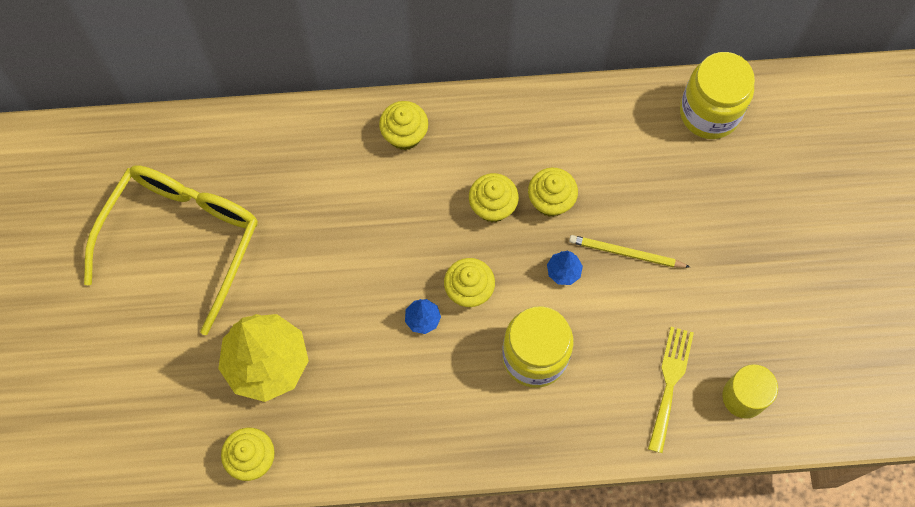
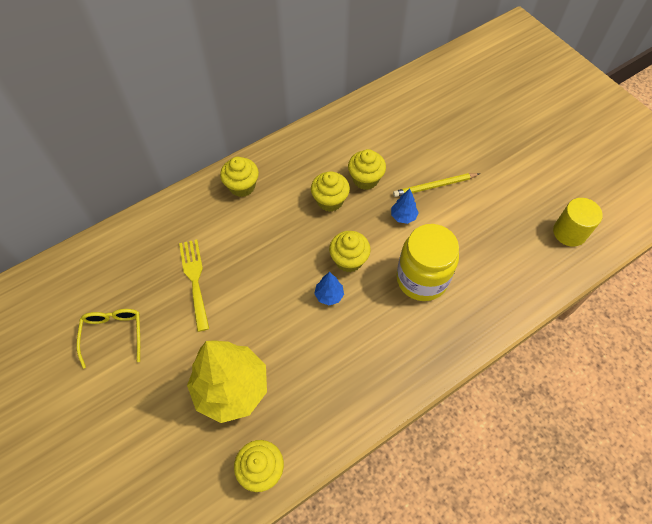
camera: 30 degrees left, 10 degrees down
(181, 240) = (113, 335): yellow glasses -> yellow glasses, size x0.47
(670, 383) = (519, 248): yellow fork -> yellow fork (195, 279)
(709, 113) = (426, 87): yellow jar -> none

